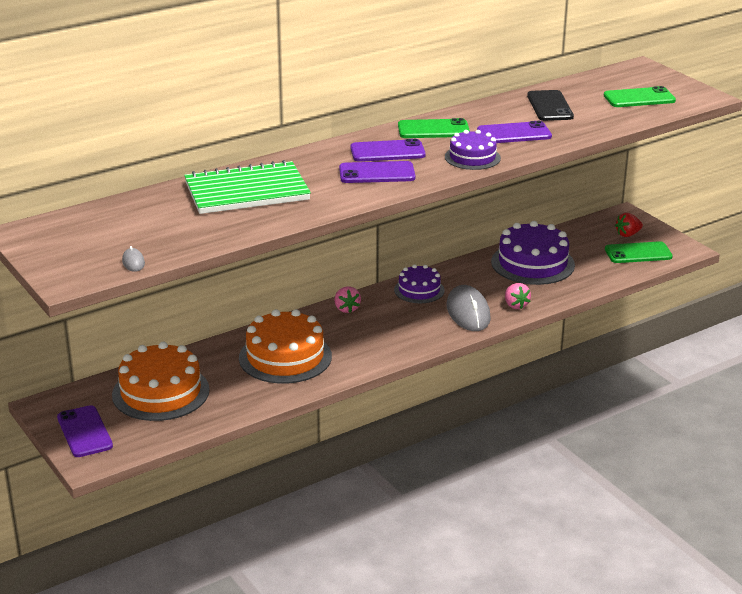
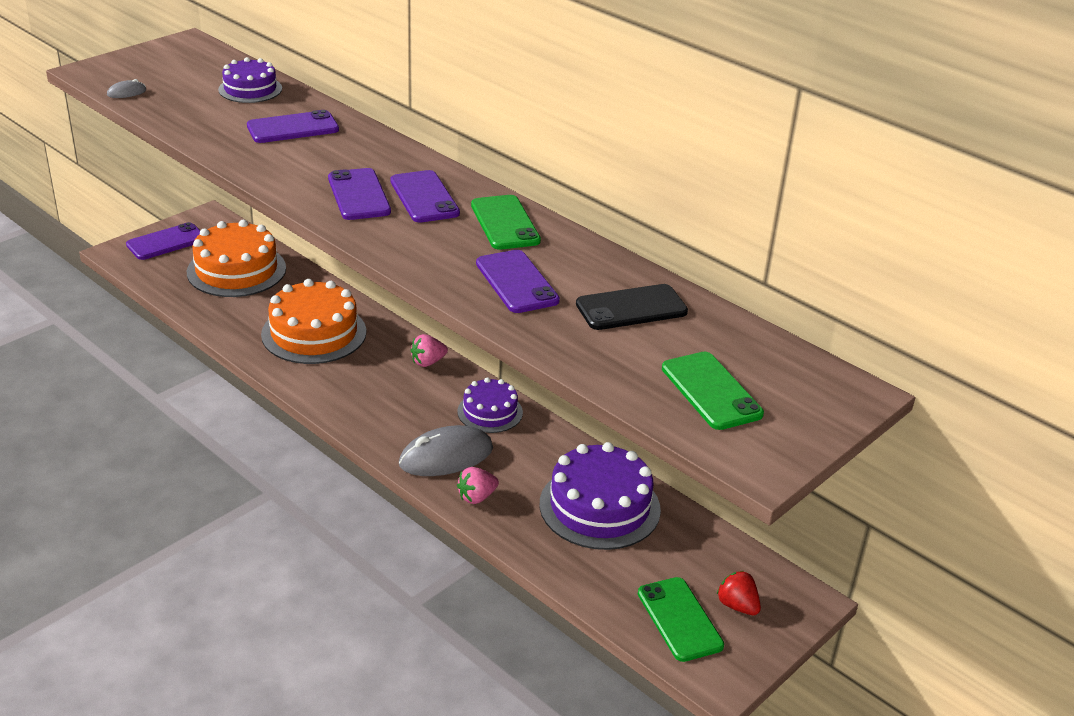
camera: 75 degrees right, 5 degrees up
(247, 191) = (293, 128): green notebook -> purple phone
(472, 157) = (425, 255): purple cake -> purple cake (250, 89)

